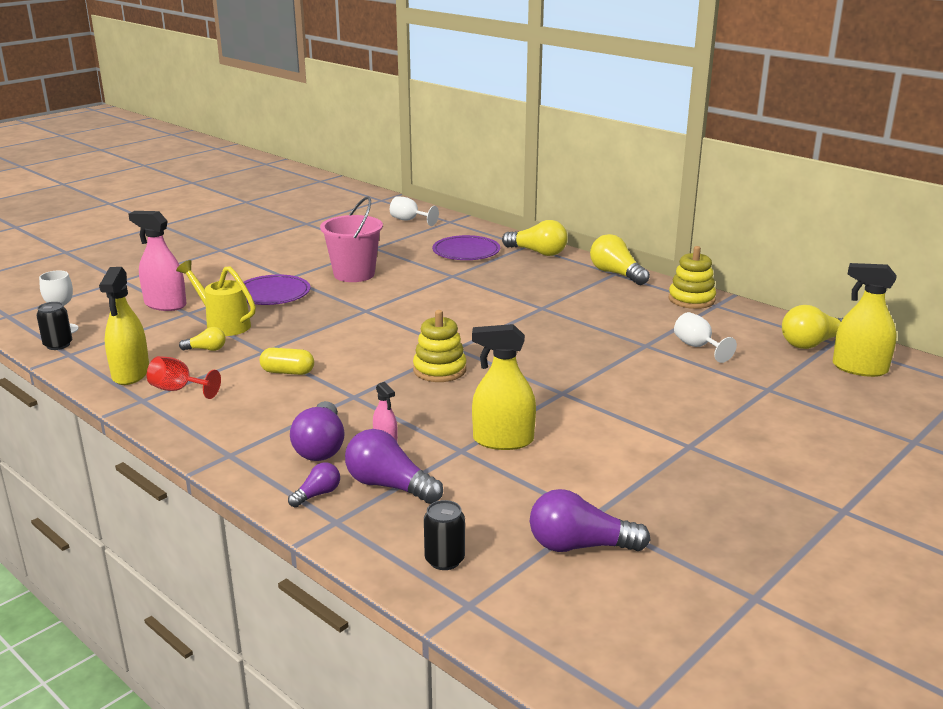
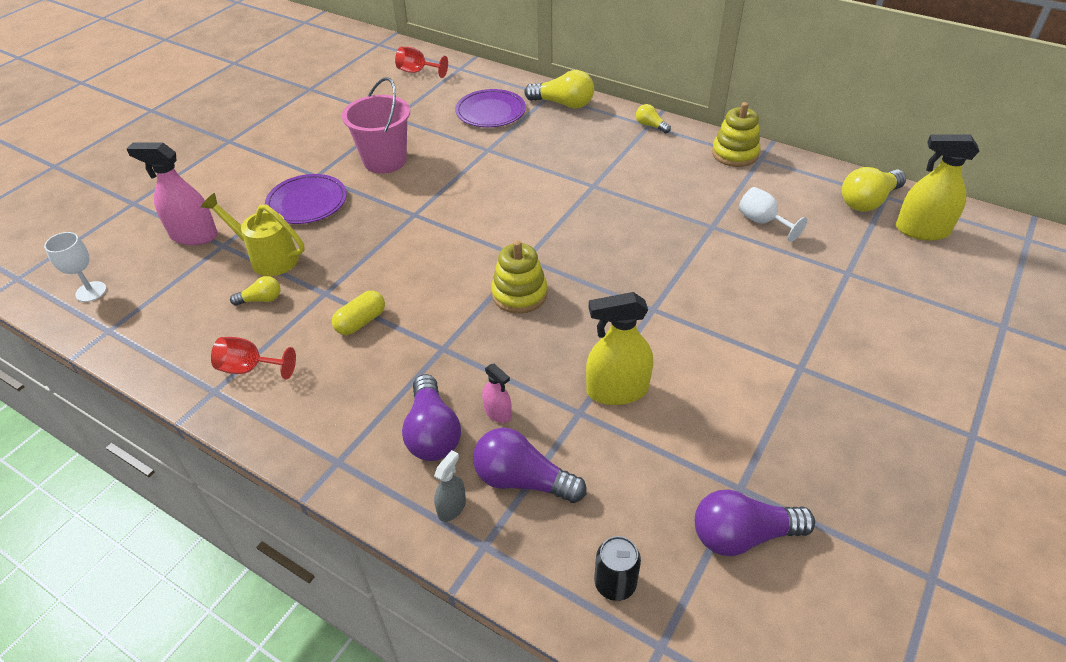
camera: 10 degrees left, 20 degrees up
(58, 345) = (91, 317): black can -> none
(131, 373) = (188, 351): yellow spray bottle -> none
(288, 372) = (361, 322): yellow capsule -> yellow capsule turned 45 degrees counterclockwise
(317, 494) = (451, 507): purple light bulb -> grey spray bottle
(409, 220) = (417, 72): white goblet -> red goblet
(616, 274) = (650, 126): yellow light bulb -> yellow light bulb, size x0.54

